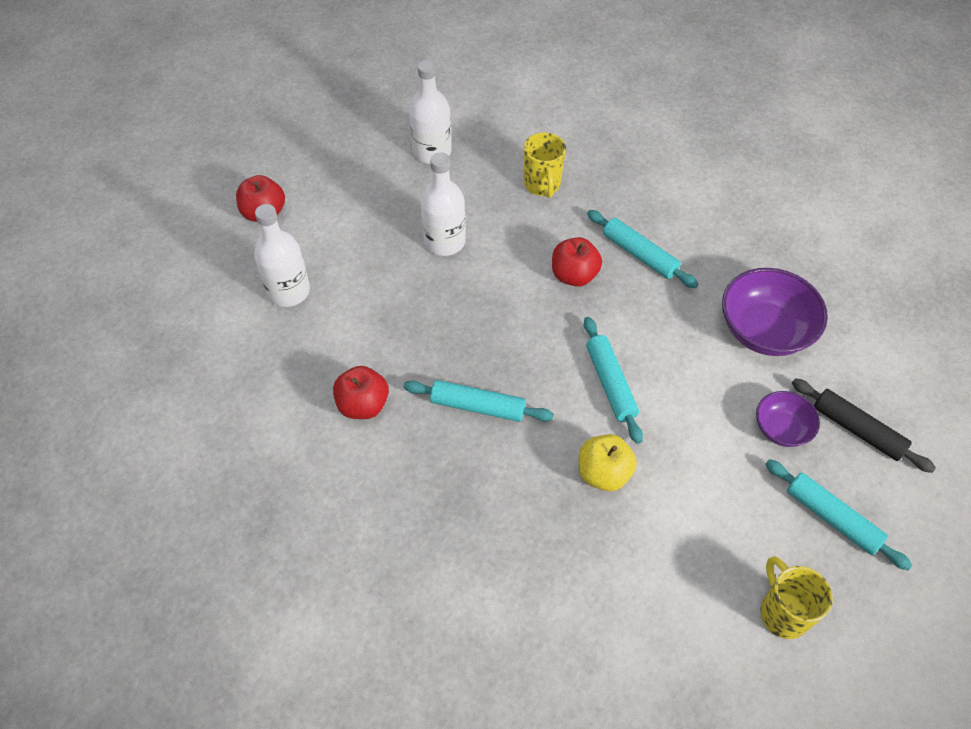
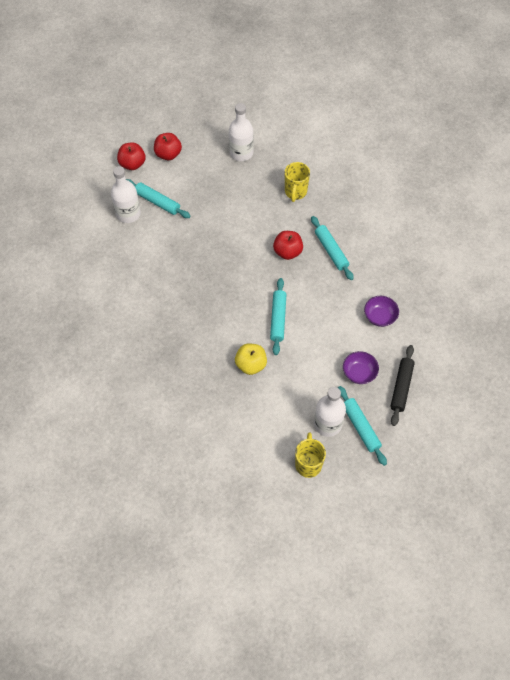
camera: 20 degrees right, 5 degrees up
(363, 405) = (142, 289): red apple -> red apple (168, 154)
(444, 241) = (224, 210): white bottle -> white bottle (327, 424)
(478, 406) = (201, 308): turquoise rolling pin -> turquoise rolling pin (157, 202)
(764, 330) = (380, 316): purple bowl -> purple bowl, size x0.57
(857, 430) = (401, 387): black rolling pin -> black rolling pin turned 45 degrees clockwise

